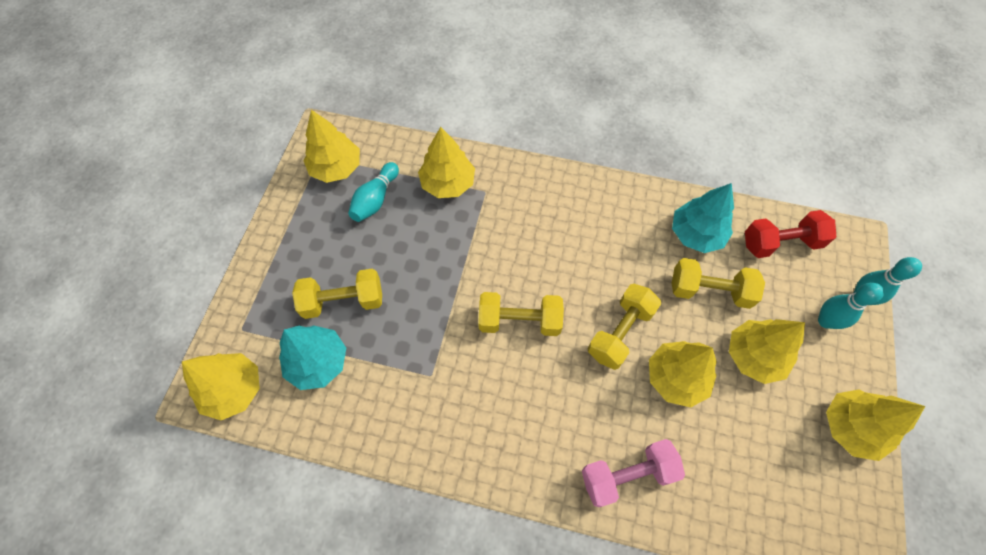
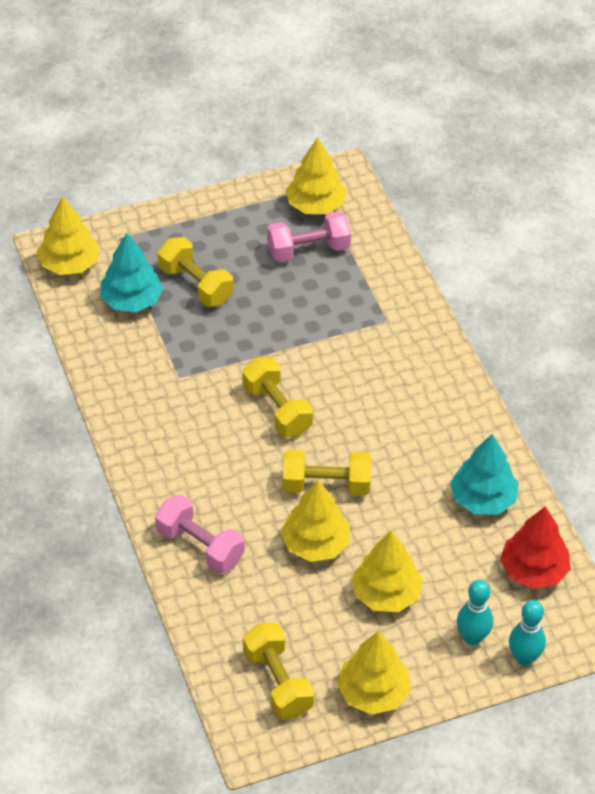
camera: 55 degrees right, 15 degrees down
(375, 199) = (308, 250): turquoise bowling pin -> pink dumbbell
(448, 183) = (370, 289): yellow tree -> none
(709, 291) = (427, 534): yellow dumbbell -> yellow dumbbell (278, 682)
(780, 243) = (533, 570): red dumbbell -> red tree

